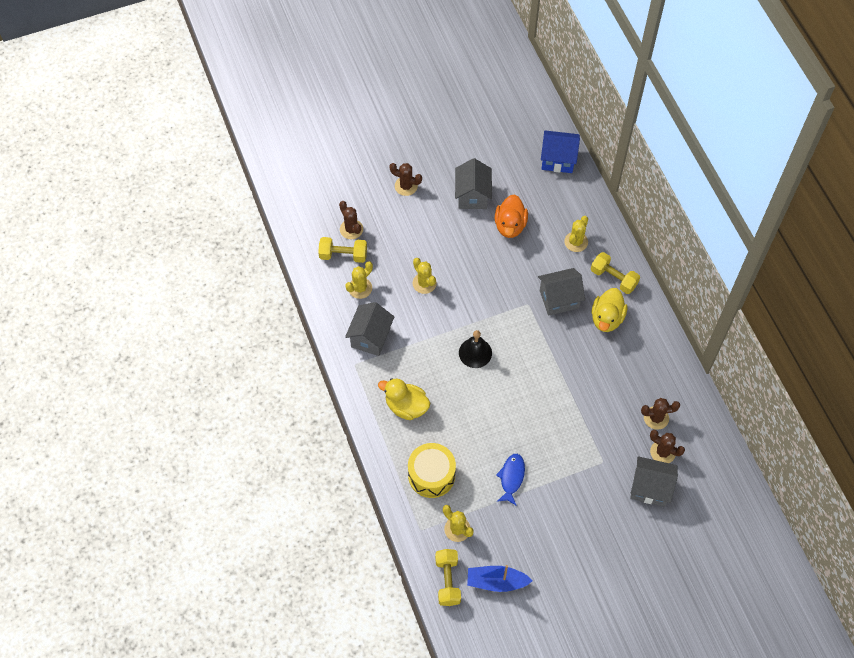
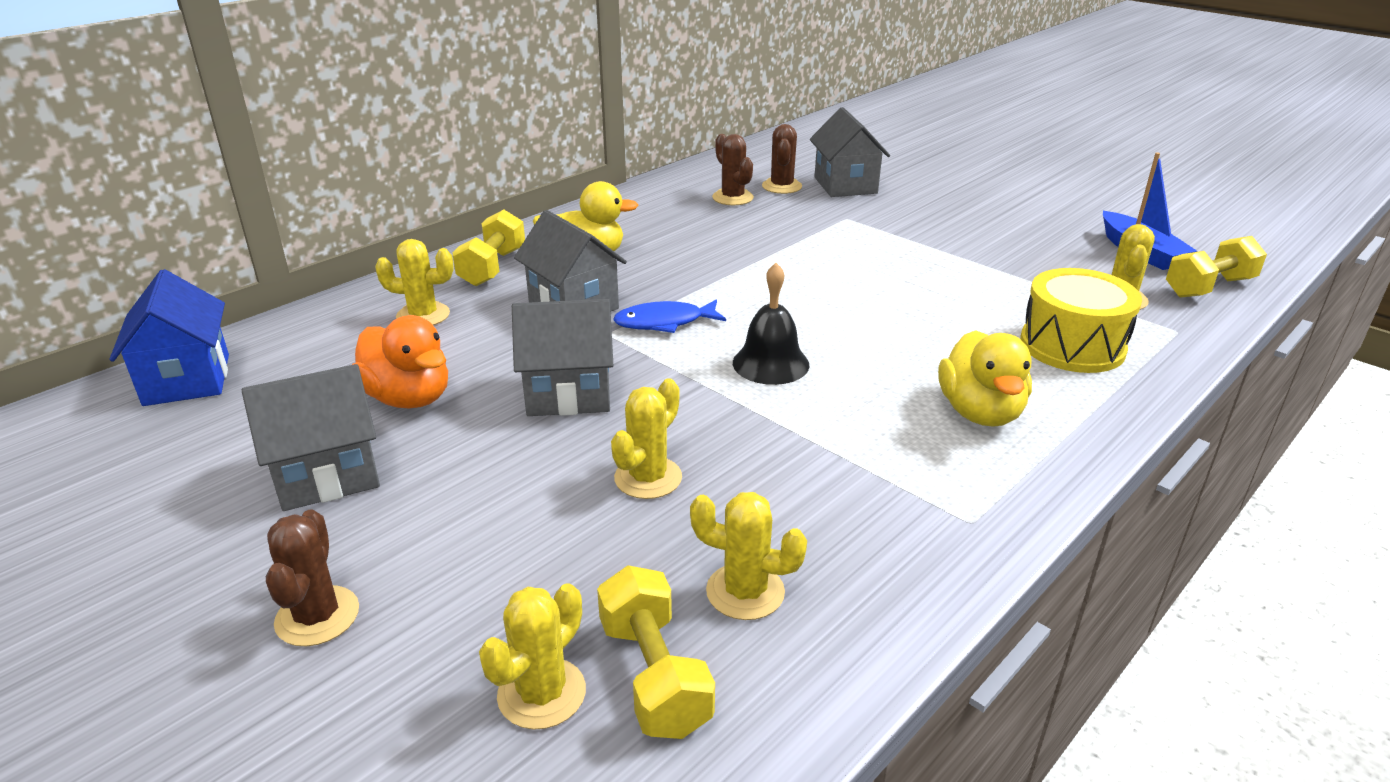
camera: 115 degrees left, 30 degrees down
(351, 229) = (542, 693): brown cactus -> yellow cactus
(370, 337) = (874, 519): grey house -> grey house (568, 394)
(510, 225) = (409, 398): orange duck -> orange duck turned 60 degrees clockwise
(511, 478) = (968, 275): blue fish -> blue fish (664, 322)

